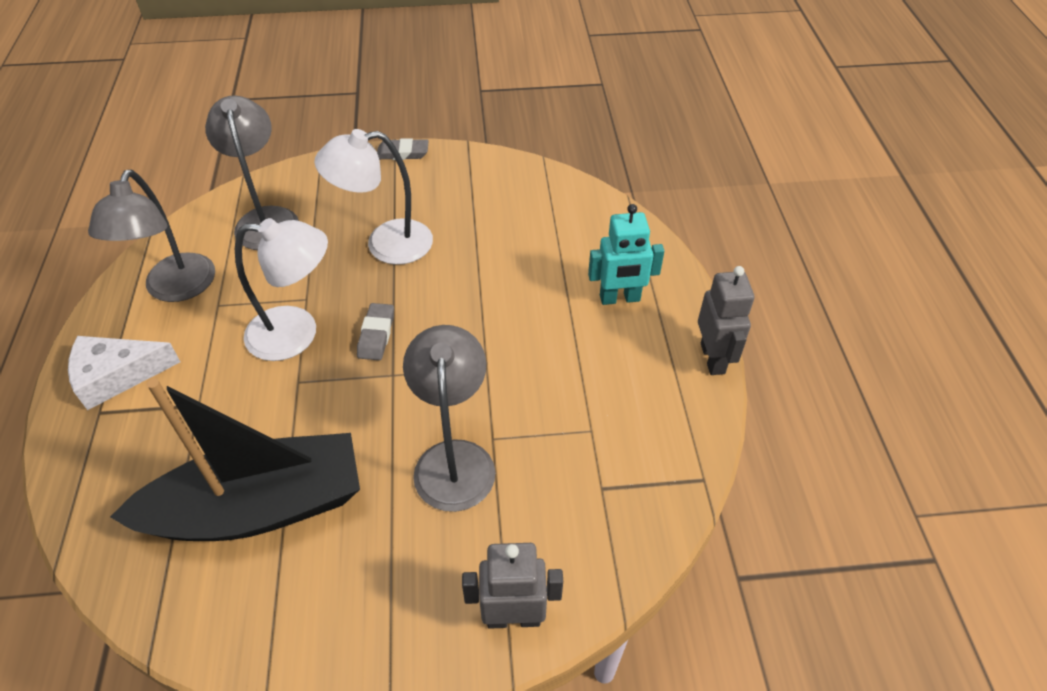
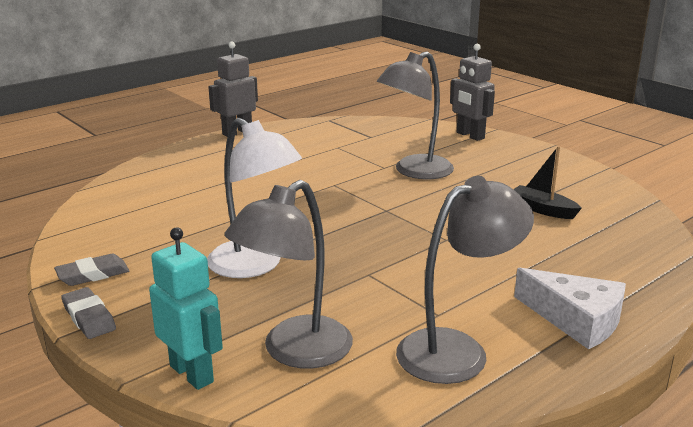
camera: 125 degrees left, 25 degrees down
(259, 507) = (542, 209): black boat -> black boat, size x0.41
(297, 334) = (408, 259): white lamp -> none
(376, 334) = (361, 228): grey eraser -> grey eraser (93, 274)
(620, 298) = (213, 164): turquoise robot -> turquoise robot (192, 373)

